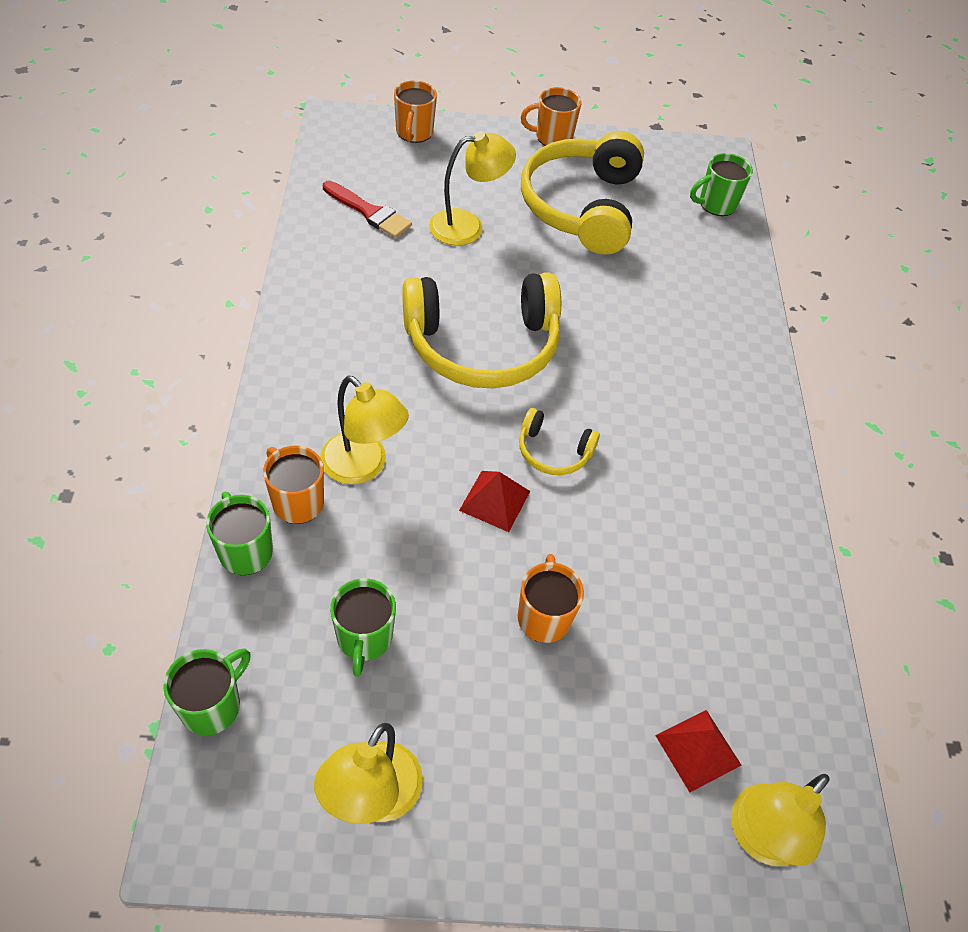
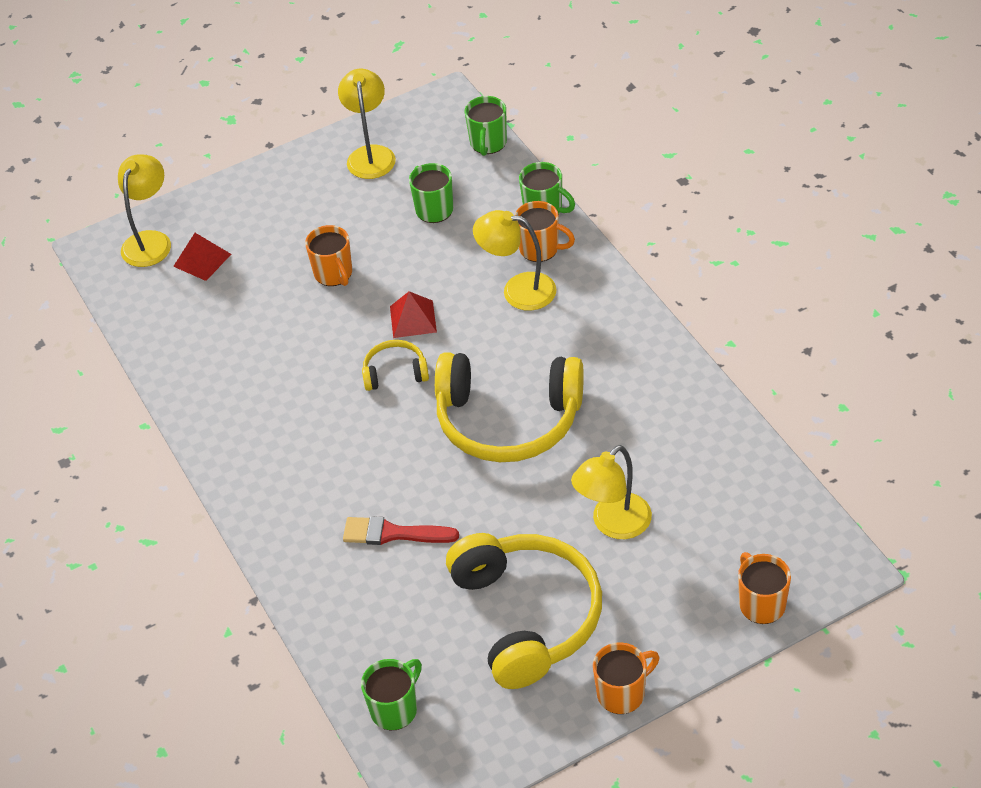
camera: 160 degrees right, 5 degrees down
(369, 212) = (709, 484): red brush -> red brush (393, 533)
(482, 345) = (508, 420): yellow headphones -> yellow headphones turned 135 degrees counterclockwise

